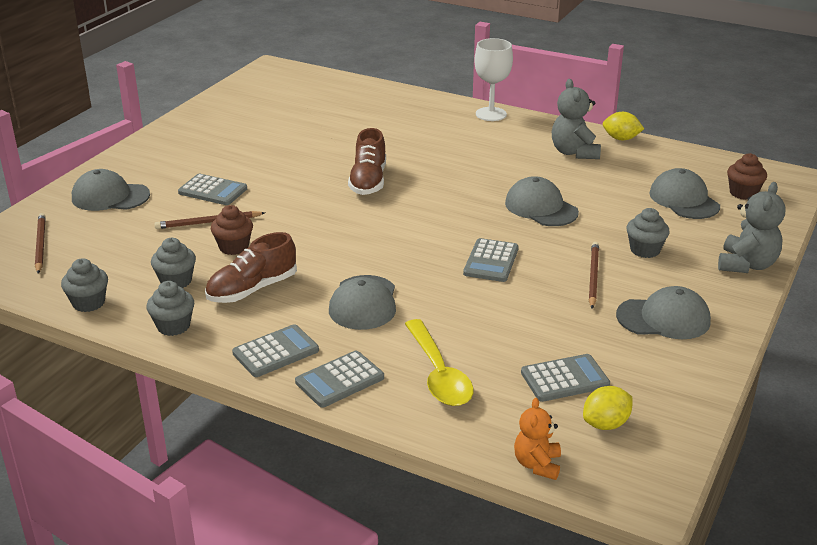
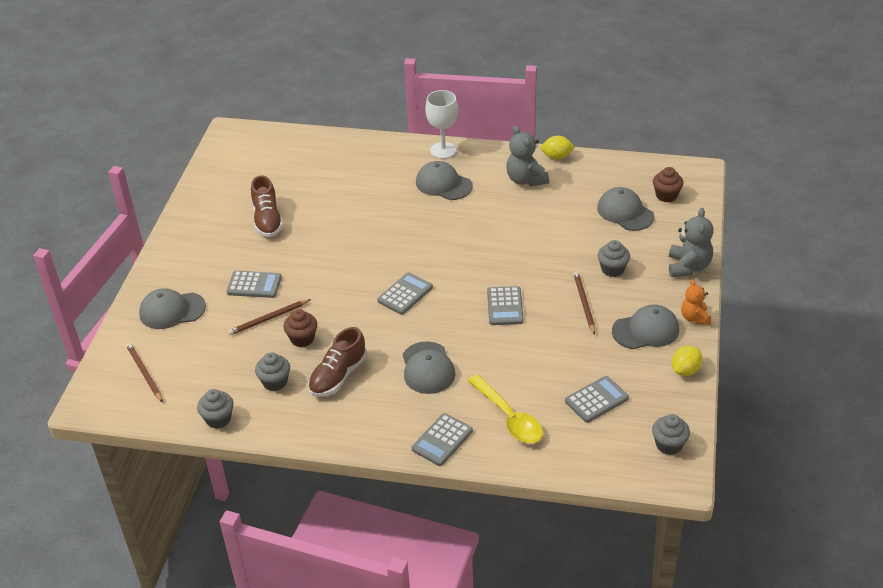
camera: 15 degrees left, 10 degrees up
(173, 326) = (296, 424): grey cupcake -> grey cupcake (669, 445)
(276, 352) = (384, 428): grey calculator -> grey calculator (405, 294)
(368, 181) = (376, 247): brown shoe -> brown shoe (267, 220)
(537, 464) = (603, 473): orange teddy bear -> orange teddy bear (694, 318)
(541, 208) = (521, 244): grey cap -> grey cap (443, 184)
(605, 424) = (636, 430): yellow lemon -> yellow lemon (685, 370)

